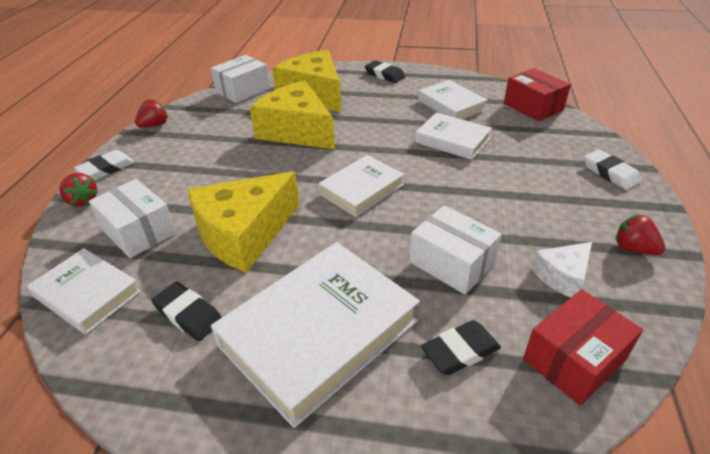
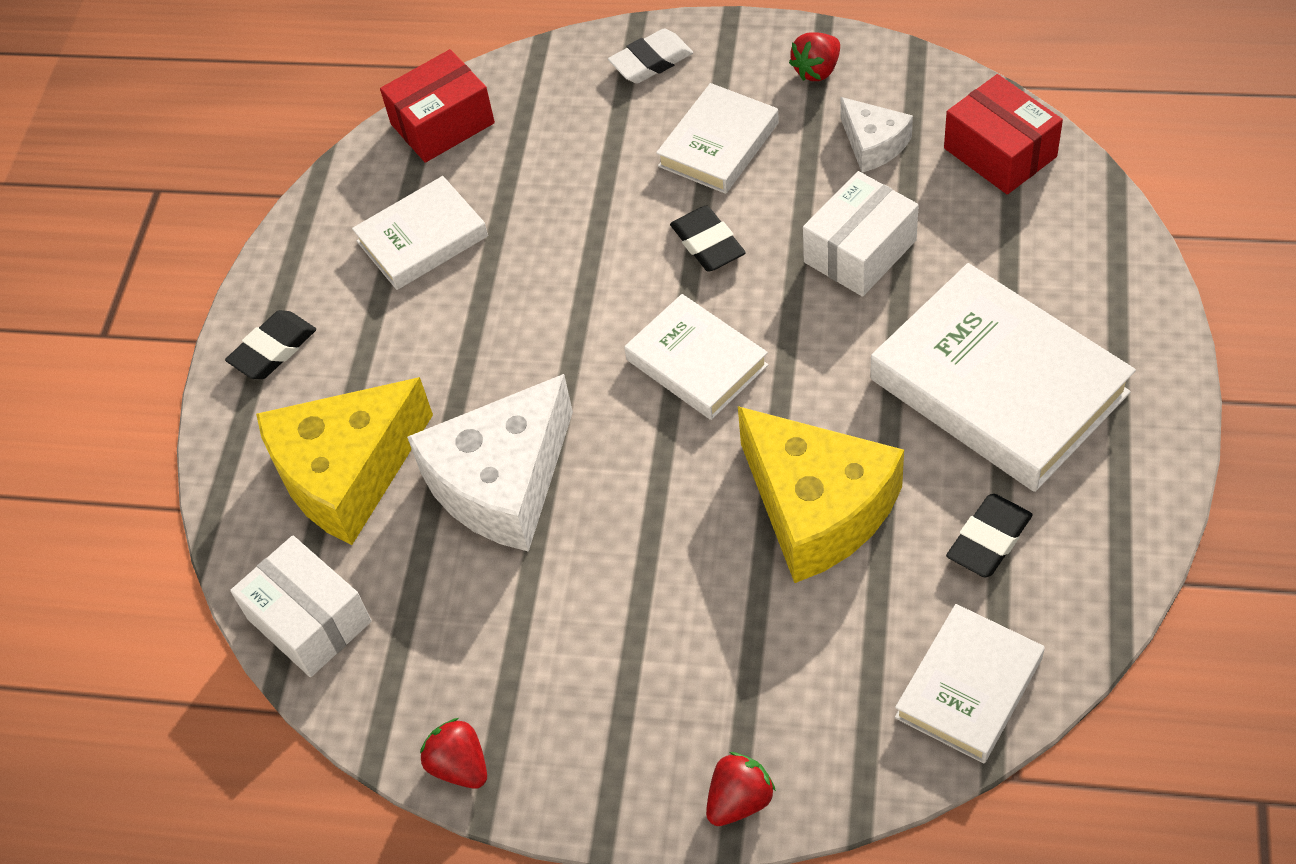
camera: 85 degrees left, 15 degrees up
(107, 169) = (633, 800): white eraser -> none
(139, 231) = (821, 667): white box -> none
(296, 131) = (502, 483): yellow cheese -> white cheese
(452, 140) = (550, 241): white book -> white book (718, 145)
(460, 351) = (1004, 248): black eraser -> black eraser (707, 243)

